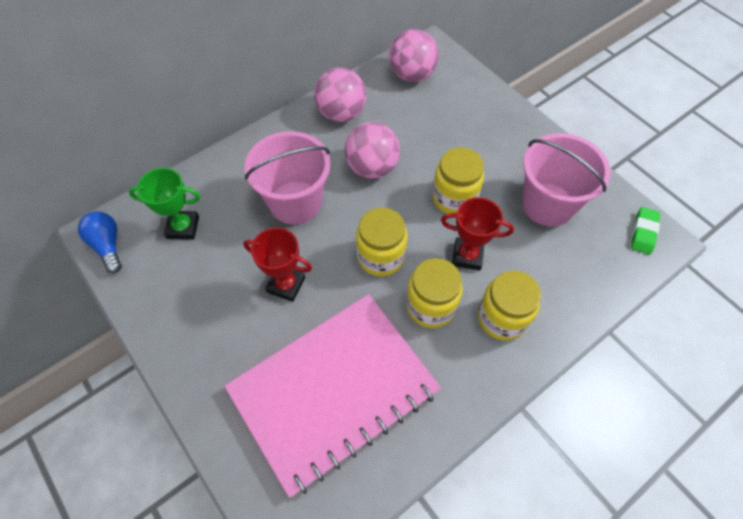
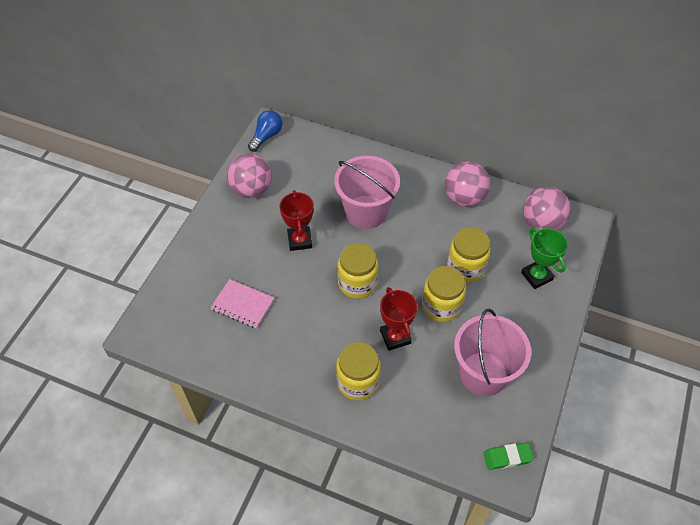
camera: 60 degrees right, 5 degrees down
(183, 227) = (304, 164): green trophy -> green trophy (536, 276)
(333, 390) = (243, 304): pink notebook -> pink notebook, size x0.41
(372, 167) = (429, 241): pink ball -> pink ball (251, 190)
(431, 306) = (338, 332): yellow jar -> yellow jar (465, 267)

